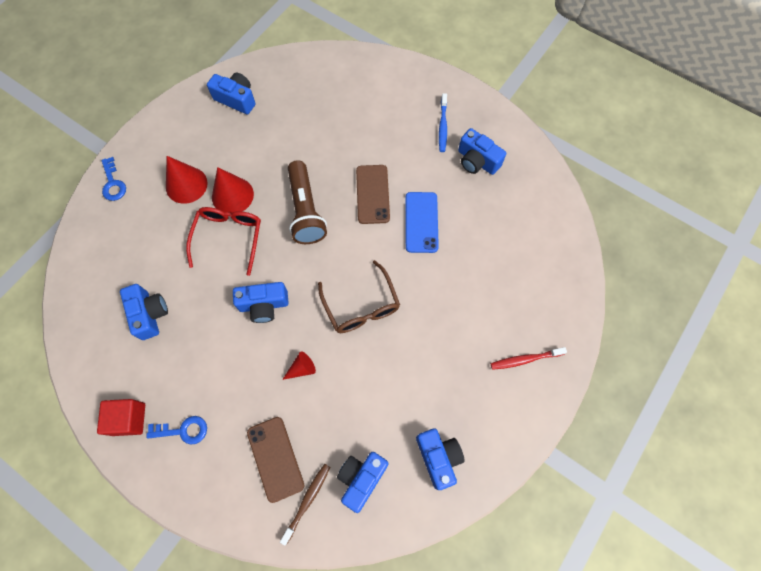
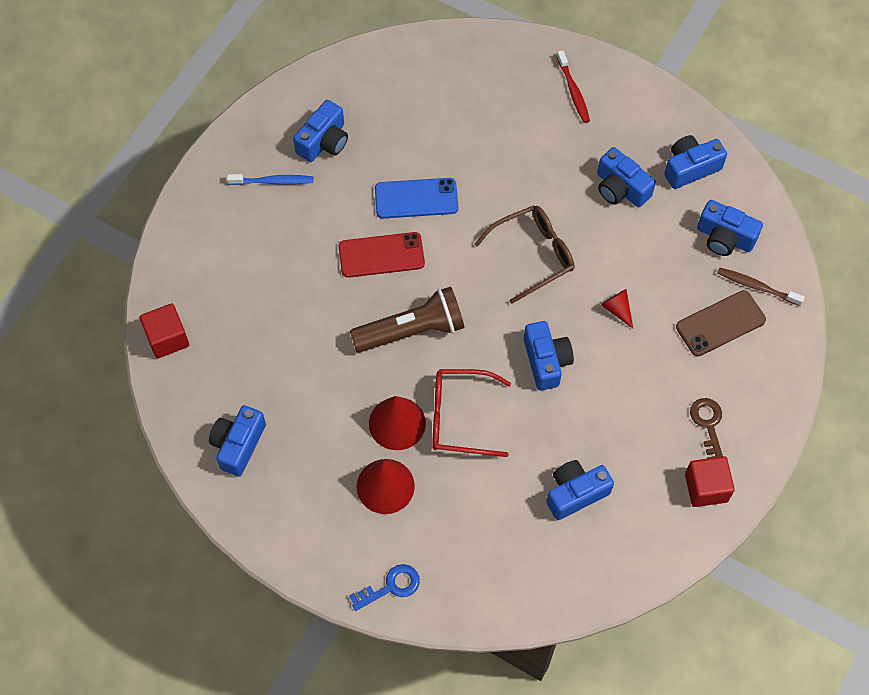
camera: 95 degrees left, 5 degrees down
(183, 430) = (708, 425): blue key -> brown key
(322, 61) = (167, 338): none -> red cube
(373, 194) = (381, 255): brown phone -> red phone
(420, 388) = (620, 188): none -> blue camera

